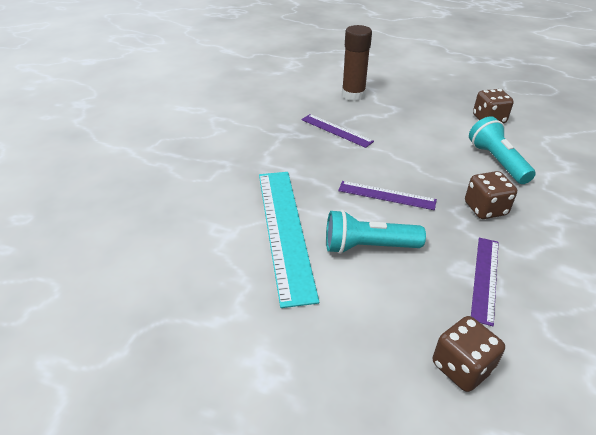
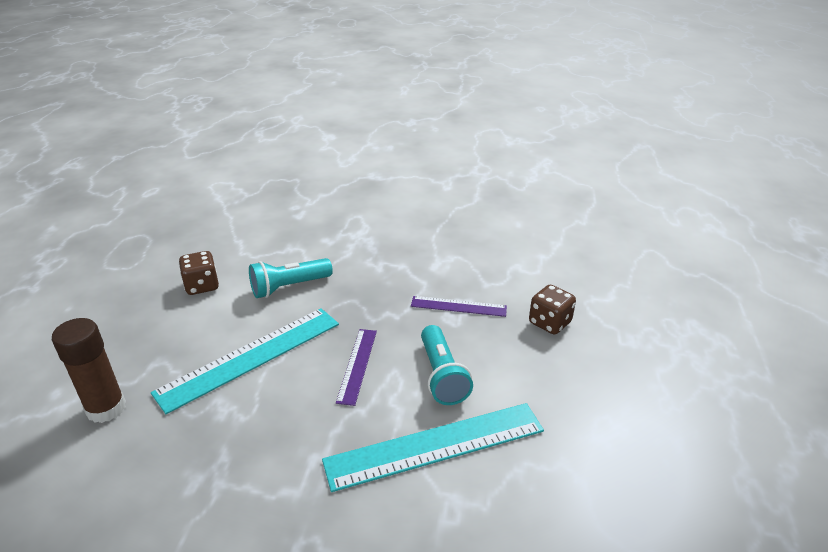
camera: 100 degrees left, 5 degrees down
(336, 130) = (213, 419): purple ruler -> none
(399, 143) = (250, 357): none -> turquoise ruler
(485, 209) = (368, 300): brown dice -> none

